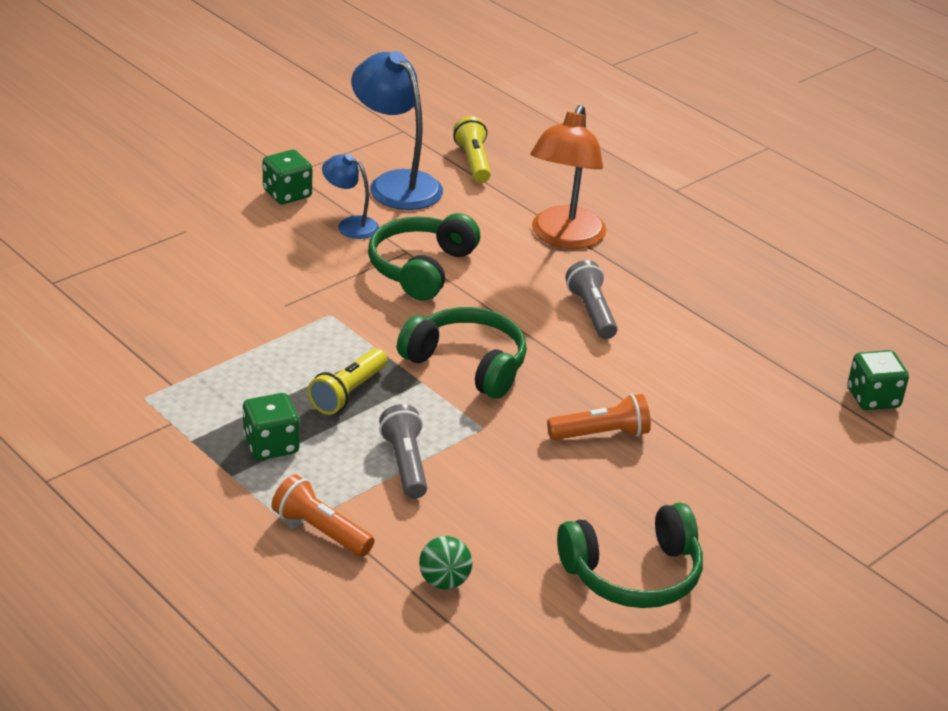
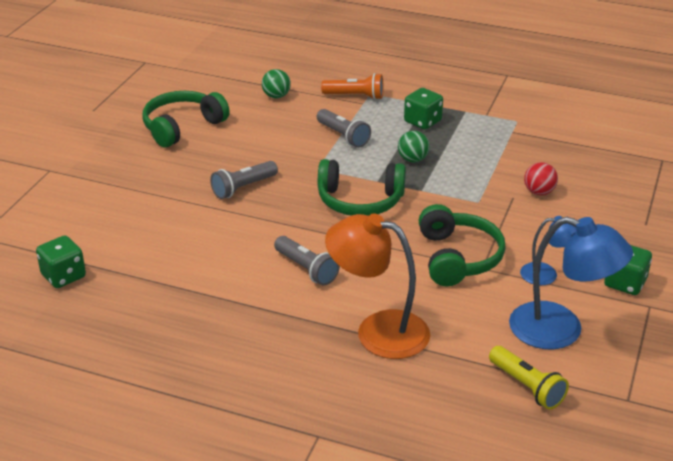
camera: 155 degrees right, 0 degrees up
(248, 299) = (539, 192): none -> red ball
(348, 393) = (413, 159): yellow flashlight -> green ball
(564, 237) = (378, 331): orange lamp -> orange lamp turned 60 degrees counterclockwise
(601, 434) = (243, 188): orange flashlight -> grey flashlight

